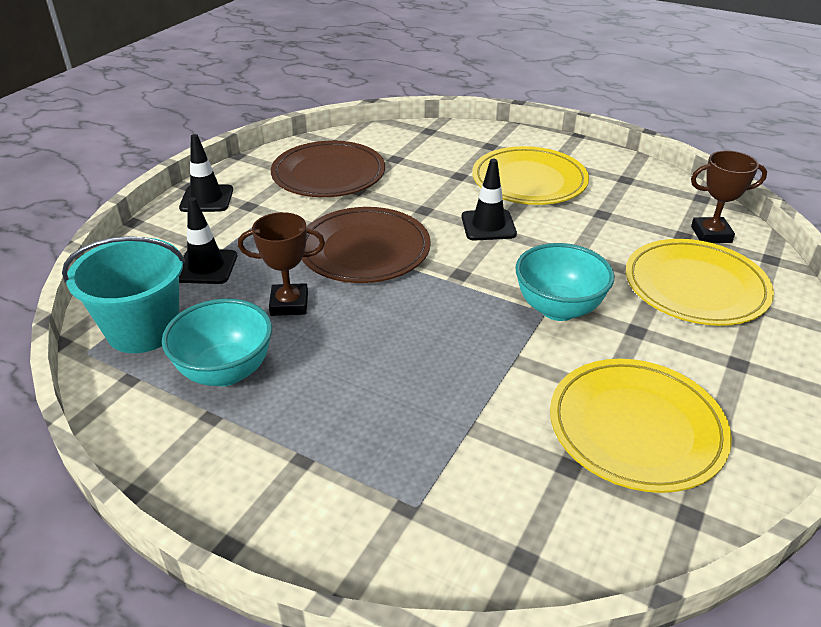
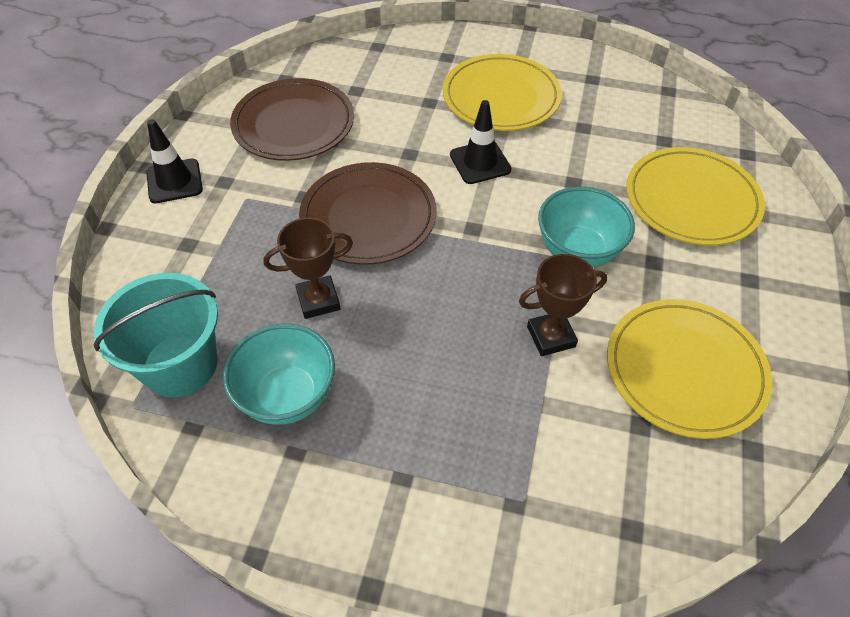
camera: 15 degrees left, 15 degrees up
(206, 267) = (212, 271): black traffic cone -> none
(711, 234) = (688, 134): brown trophy -> brown trophy (551, 337)

